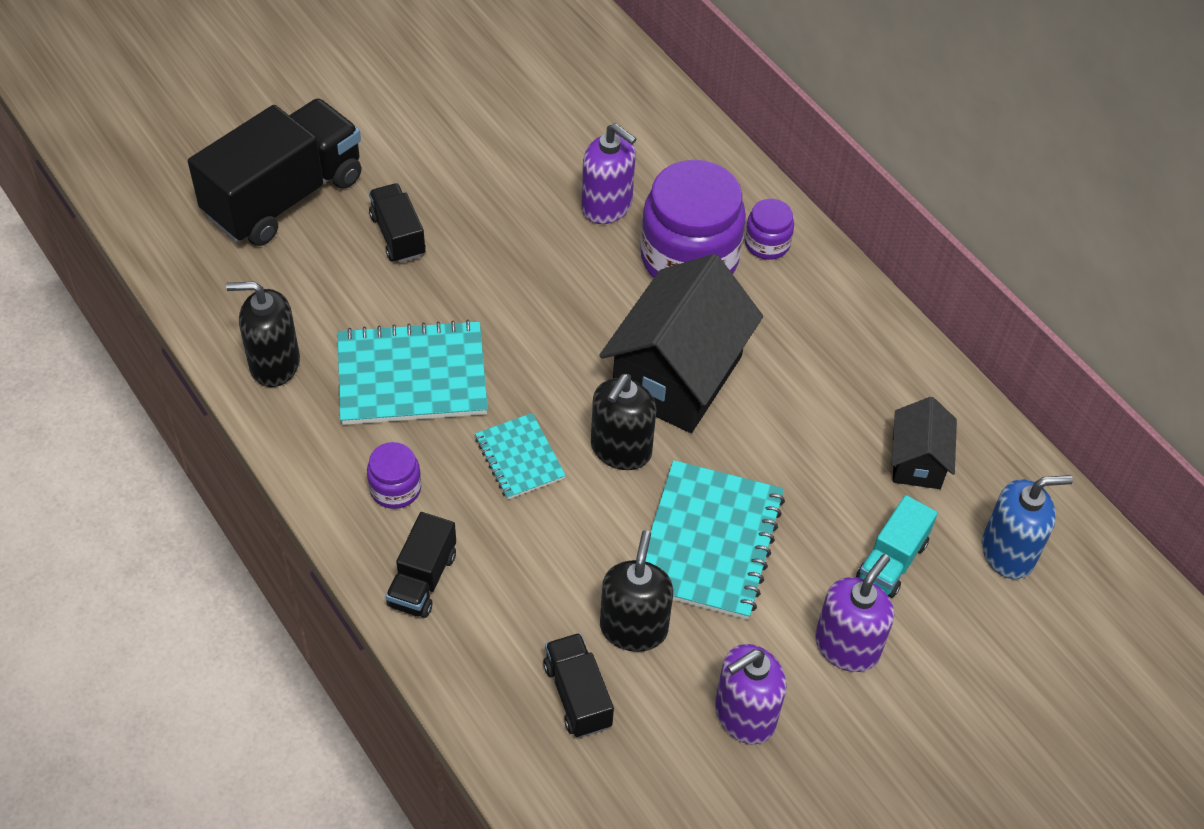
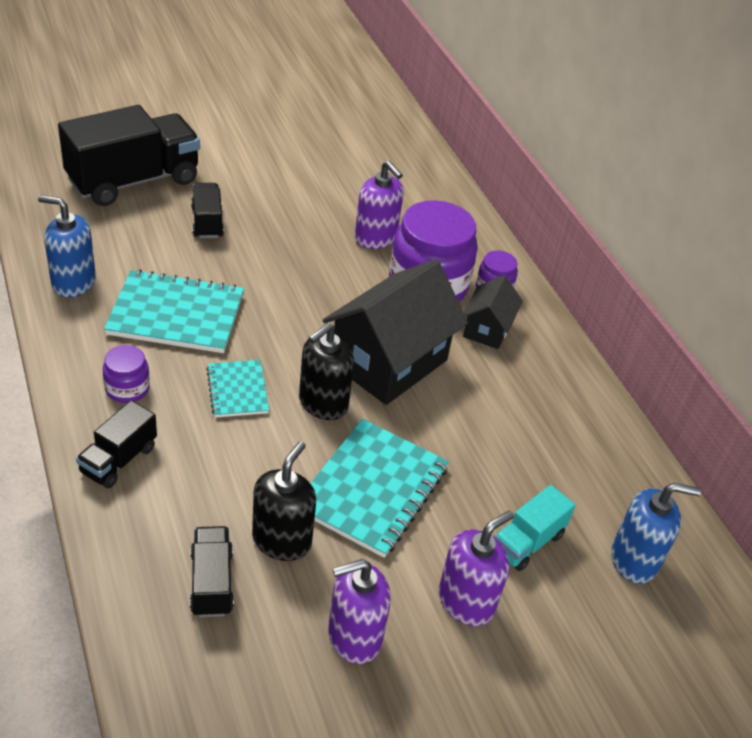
camera: 10 degrees right, 10 degrees down
(274, 364) = (73, 283): black soap dispenser -> blue soap dispenser
(917, 461) = (572, 470): black house -> black house (487, 329)

